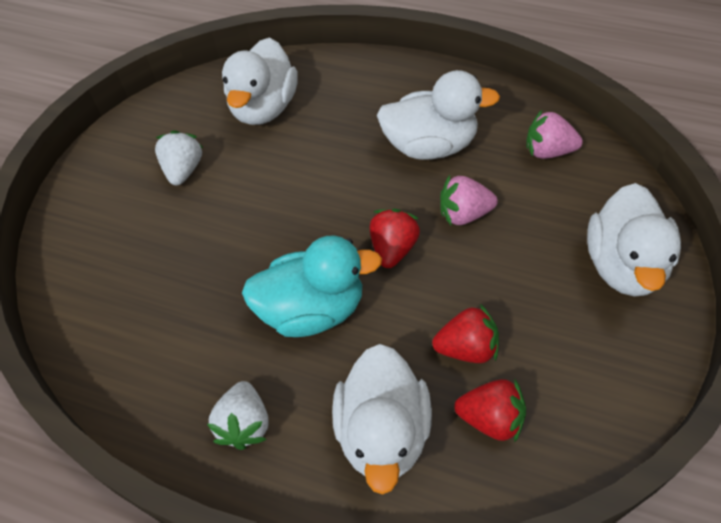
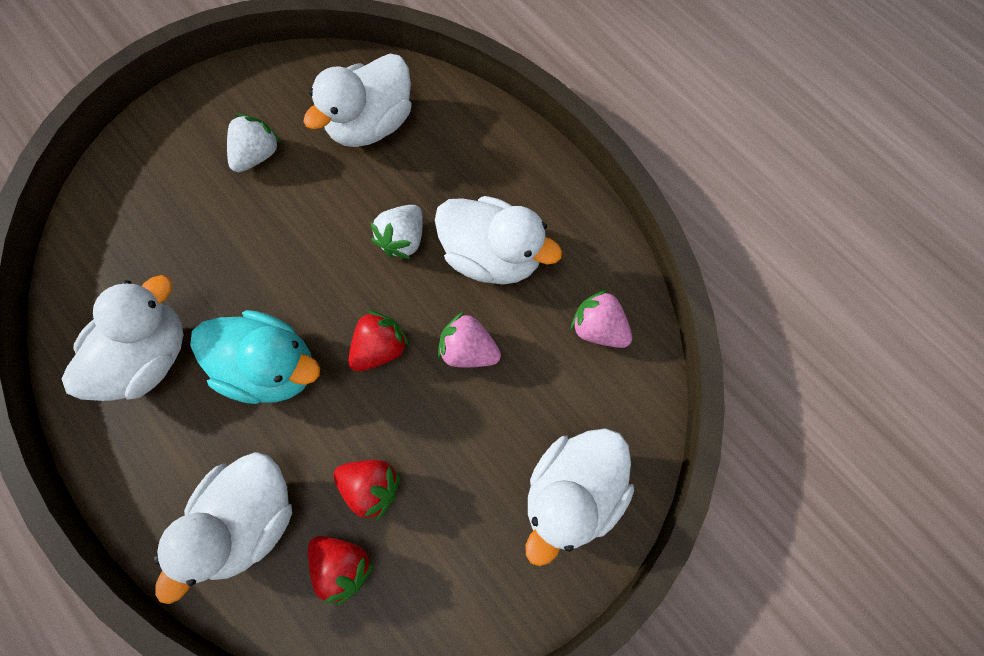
camera: 25 degrees right, 15 degrees up
(195, 360) = (148, 358): none -> white duck
(245, 424) = (148, 442): white strawberry -> white strawberry (403, 240)

